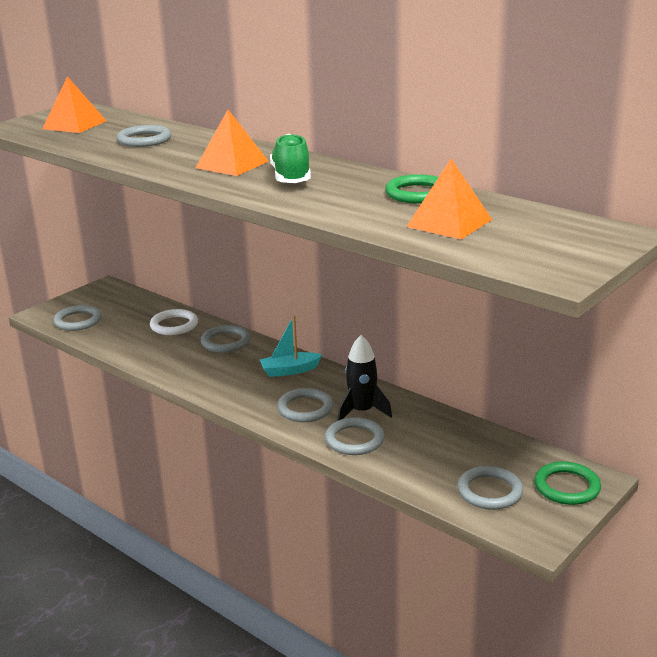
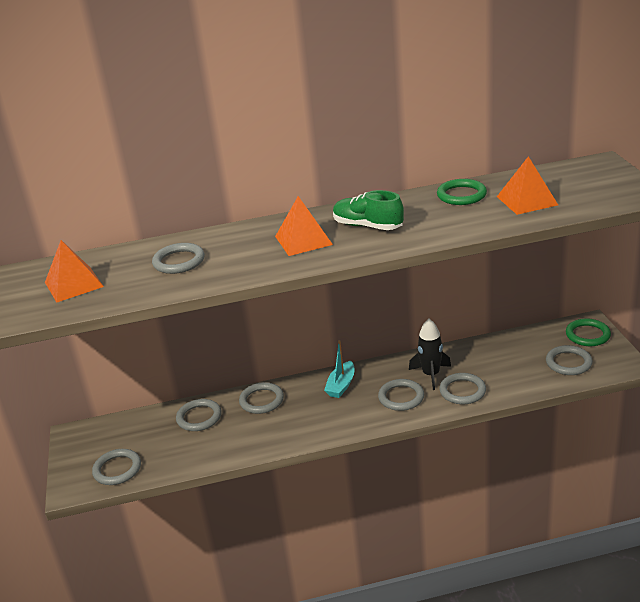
camera: 50 degrees left, 5 degrees up
(174, 325) = (199, 417): white ring -> grey ring

